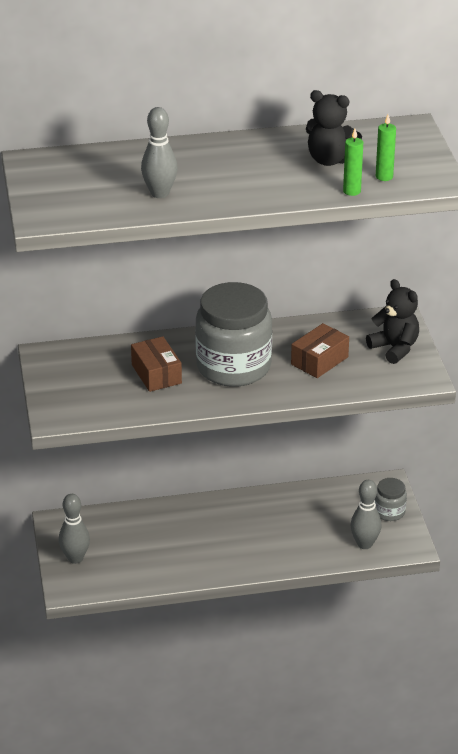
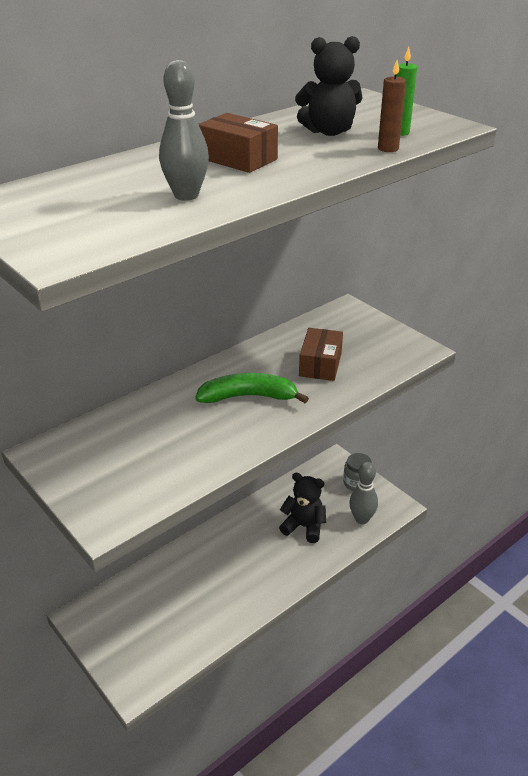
camera: 30 degrees left, 0 degrees up
(75, 558) = (121, 648): grey bowling pin -> none
(156, 374) = (179, 430): brown box -> brown box (238, 159)
(233, 367) = (249, 397): grey jar -> green banana
(352, 191) = (388, 149): green candle -> brown candle
(394, 348) = (371, 333): black teddy bear -> black teddy bear (304, 526)

